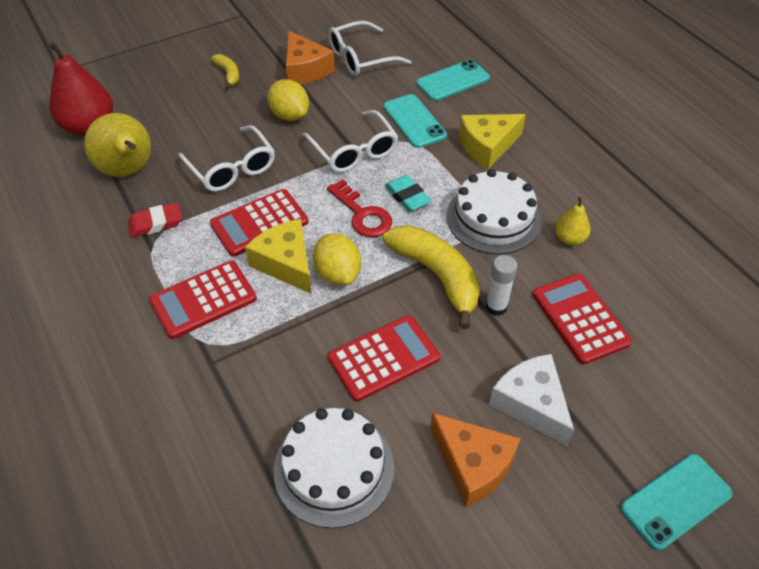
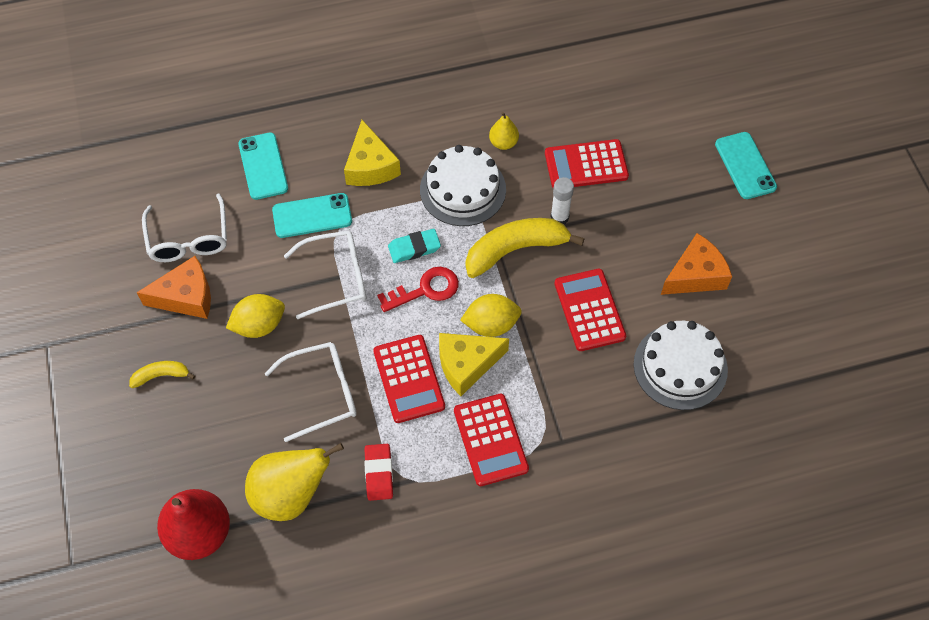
camera: 75 degrees left, 10 degrees up
(531, 404) = (654, 223): white cheese -> none

